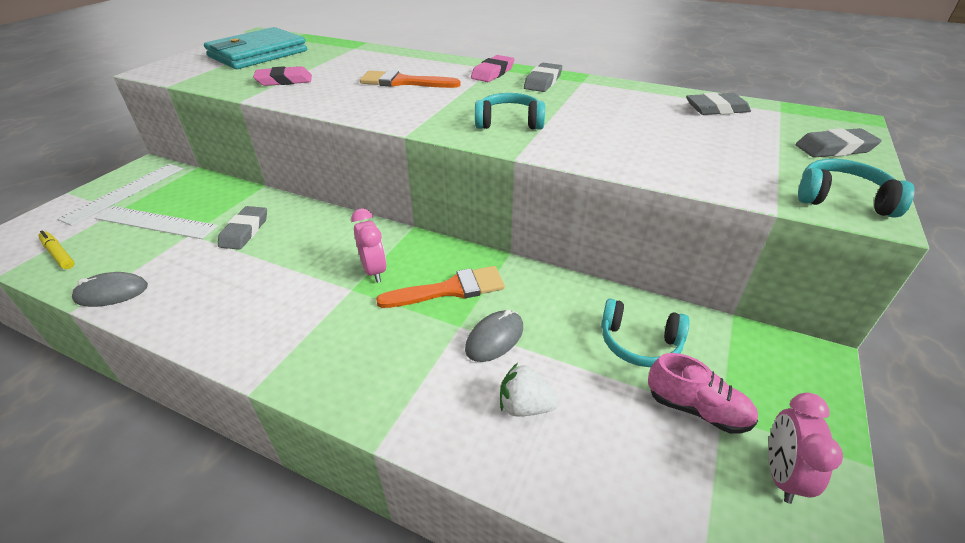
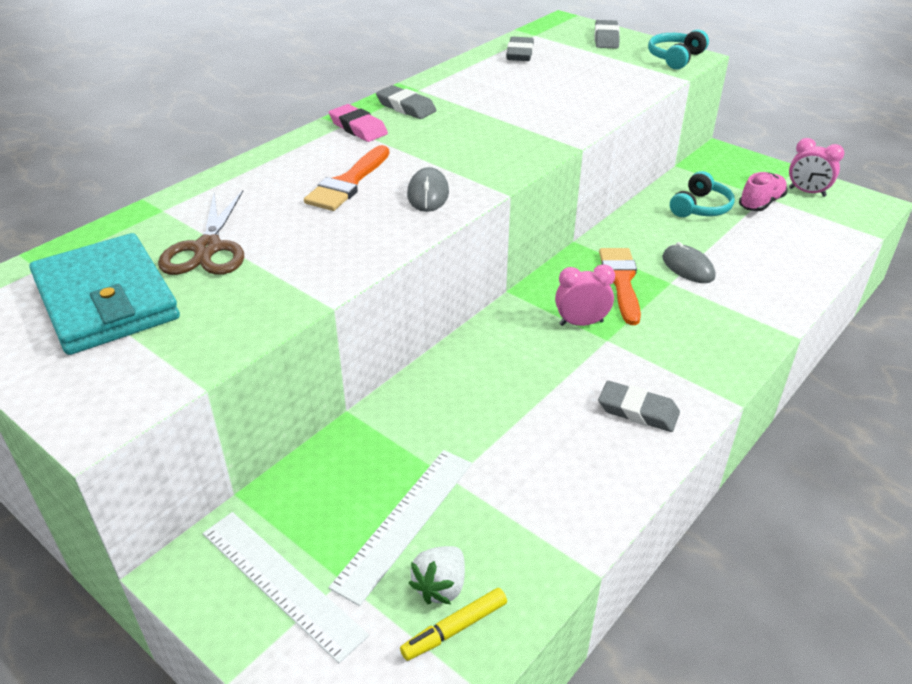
camera: 75 degrees left, 0 degrees up
(111, 293) = (570, 539): grey mouse -> grey mouse (428, 194)
(245, 231) = (467, 424): grey eraser -> grey eraser (638, 411)
(284, 81) = (273, 271): pink eraser -> none
(310, 63) = (207, 248): none -> brown scissors
(509, 122) = (503, 139): turquoise headphones -> none
(525, 406) = (758, 266): white strawberry -> white strawberry (440, 586)

